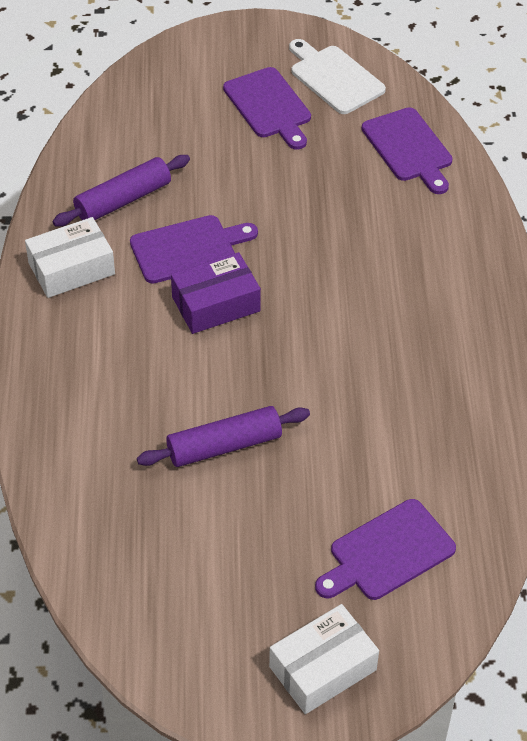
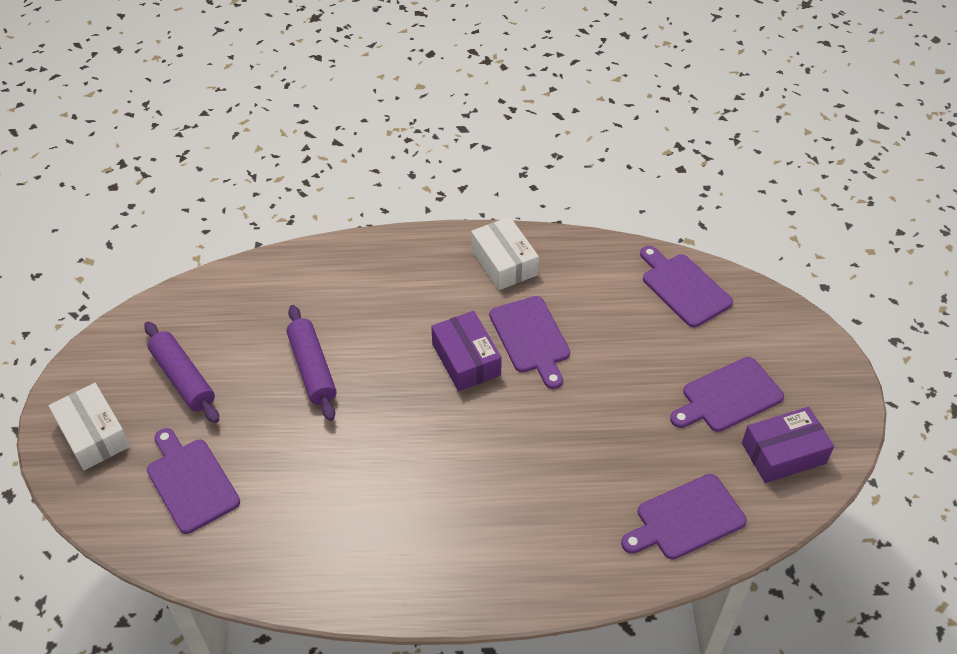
camera: 90 degrees right, 0 degrees up
(123, 200) = (586, 291): purple rolling pin -> purple rolling pin (183, 378)
(125, 124) = (684, 288): none -> purple cutting board
(334, 78) = (783, 453): white cutting board -> purple box

